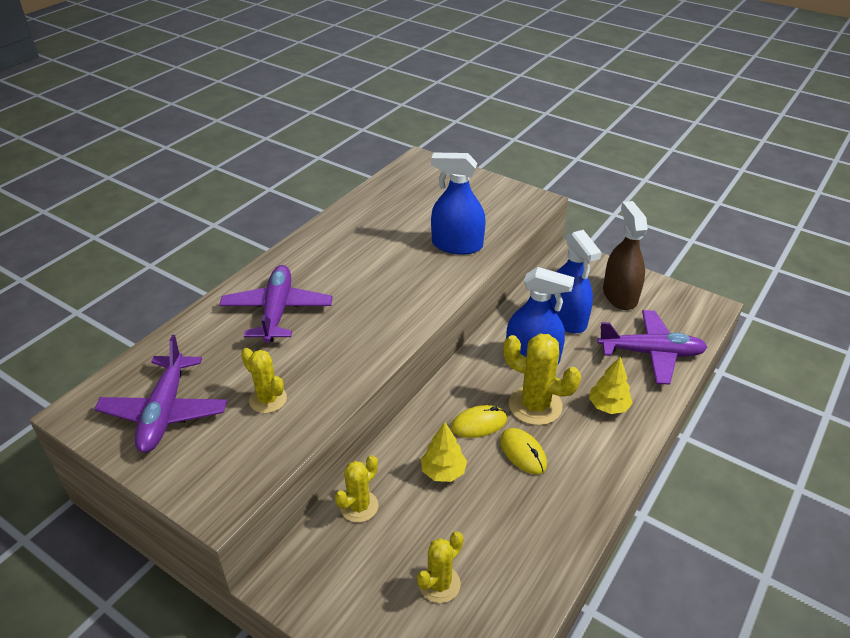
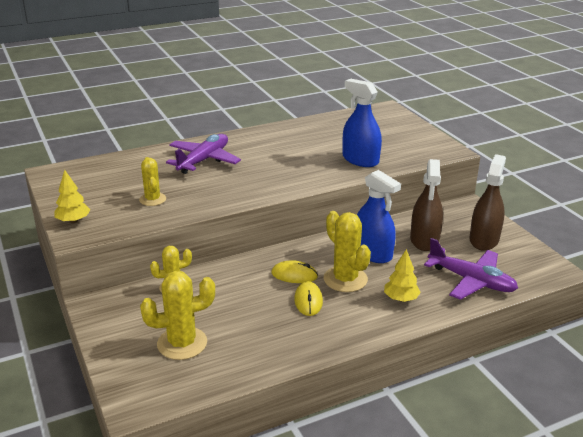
camera: 30 degrees right, 10 degrees down
(165, 412) = (92, 187): purple plane -> none
(439, 584) = (182, 343): yellow cactus -> yellow cactus, size x1.58
(443, 471) = (244, 290): yellow tree -> yellow tree (73, 221)
(567, 318) = (424, 240): blue spray bottle -> brown spray bottle

